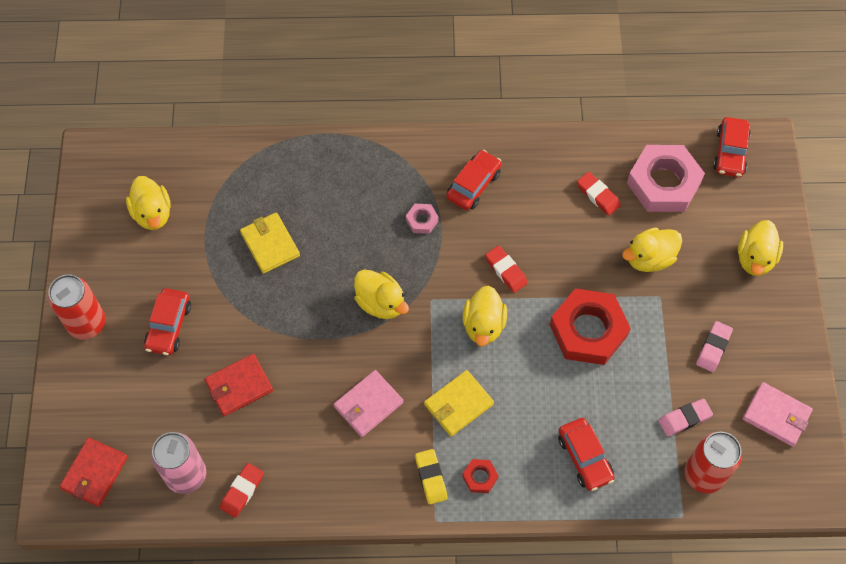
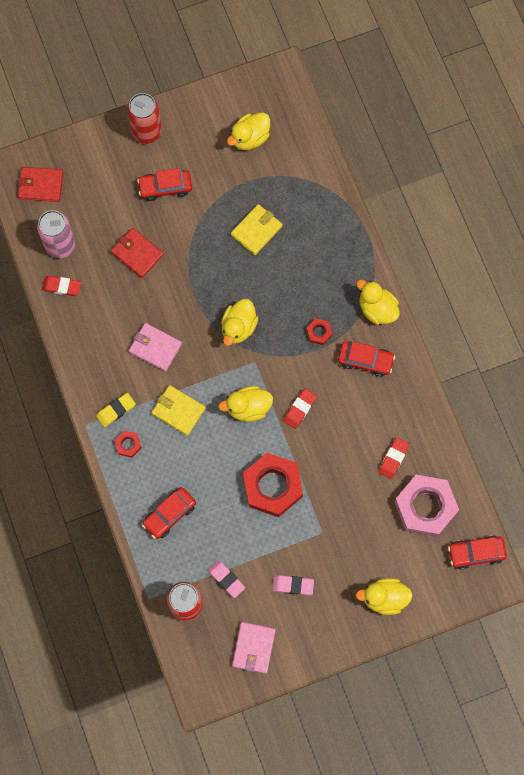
camera: 70 degrees right, 10 degrees up
(422, 220) = (319, 332): pink nut -> red nut
(649, 258) = (352, 515): yellow duck -> yellow duck (377, 309)

